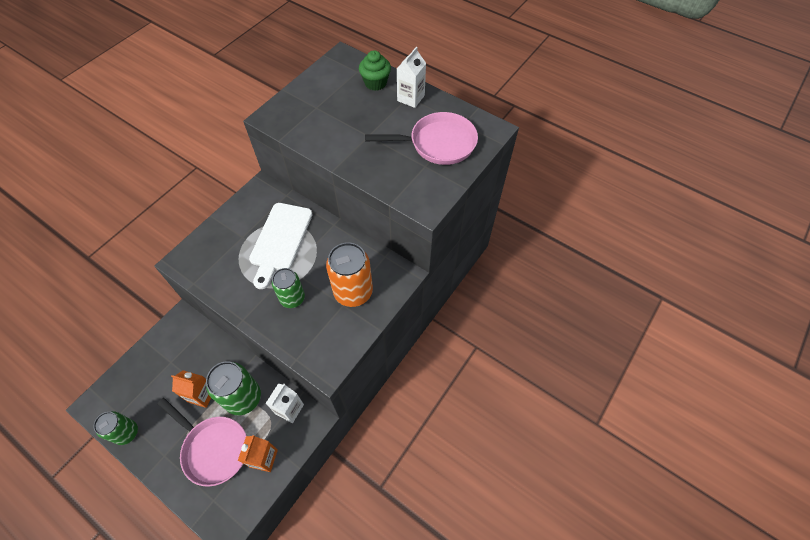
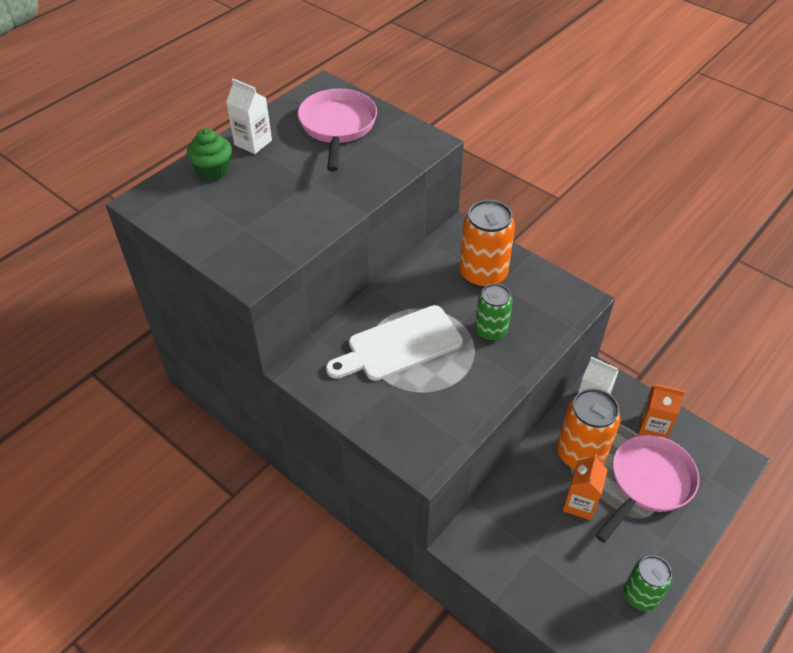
camera: 85 degrees left, 10 degrees down
(243, 398) = (580, 453): green can -> orange can
(280, 240) = (399, 345): white cutting board -> white cutting board turned 135 degrees clockwise

